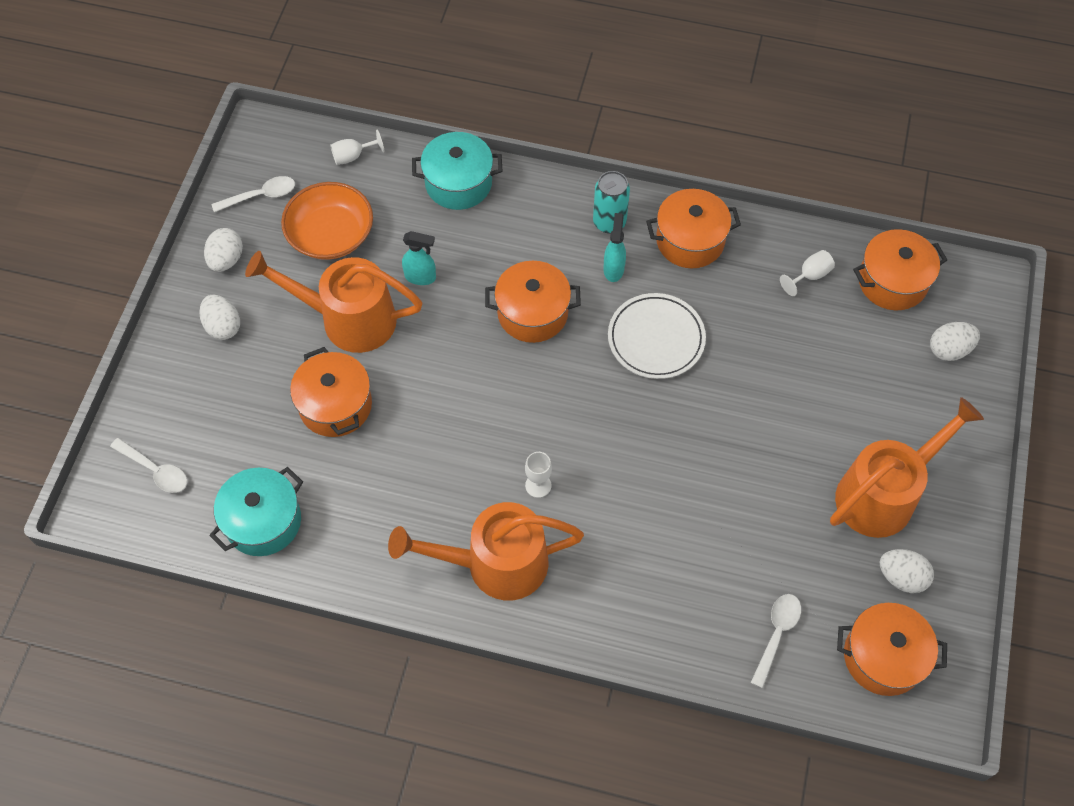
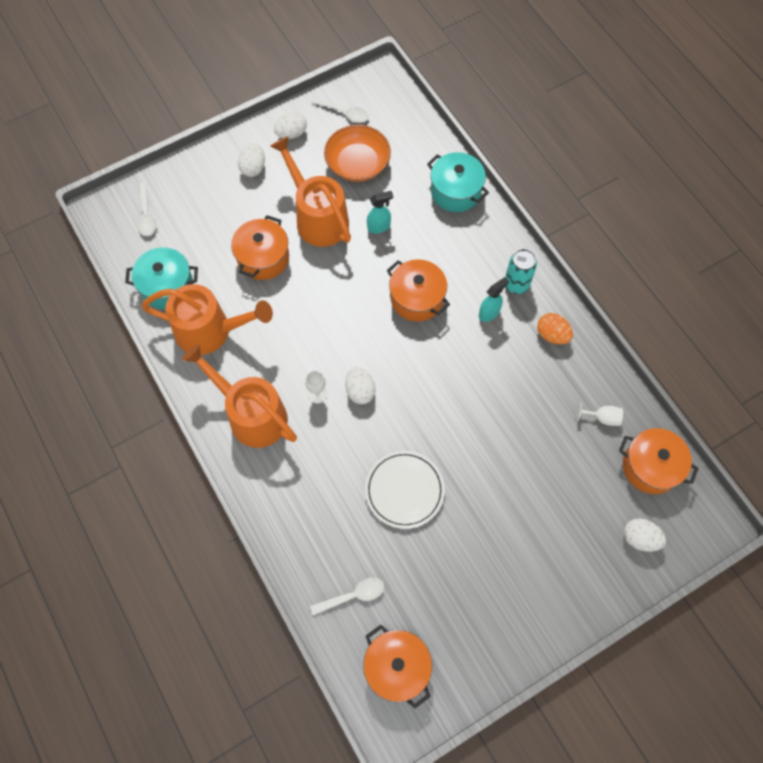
camera: 45 degrees right, 5 degrees up
(353, 156) = (415, 129): white goblet -> none
(420, 277) = (379, 227): turquoise spray bottle -> turquoise spray bottle turned 75 degrees counterclockwise
(656, 338) = (469, 373): white plate -> white plate (404, 490)
(690, 241) = (552, 335): orange pot -> orange egg
(884, 493) = (502, 581): orange watering can -> orange watering can (211, 331)
(901, 577) = (458, 636): white egg -> white egg (360, 391)

